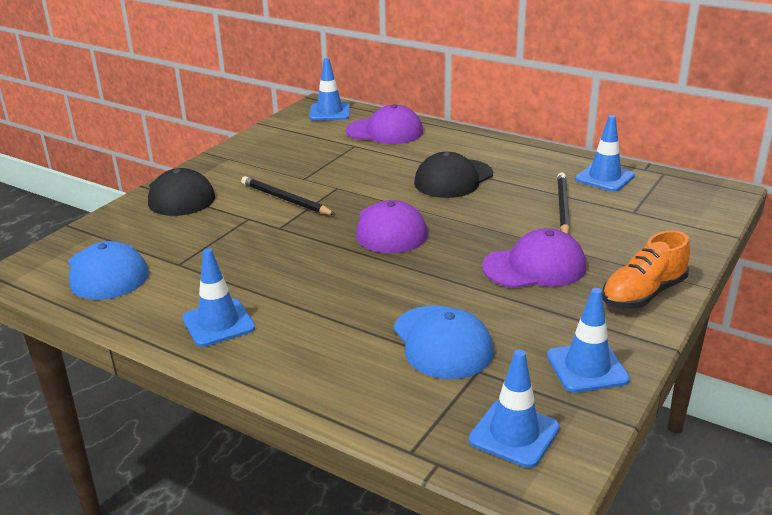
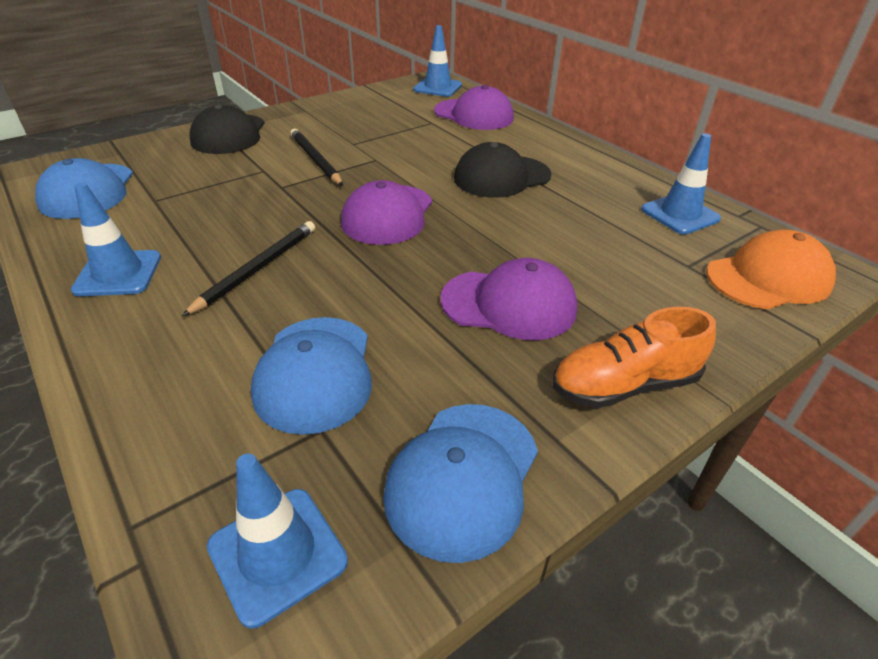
camera: 20 degrees right, 10 degrees up
(562, 207) = (601, 237): black pencil -> black pencil (257, 269)
(587, 367) = (463, 477): blue traffic cone -> blue cap
(688, 207) = (768, 278): none -> orange cap

